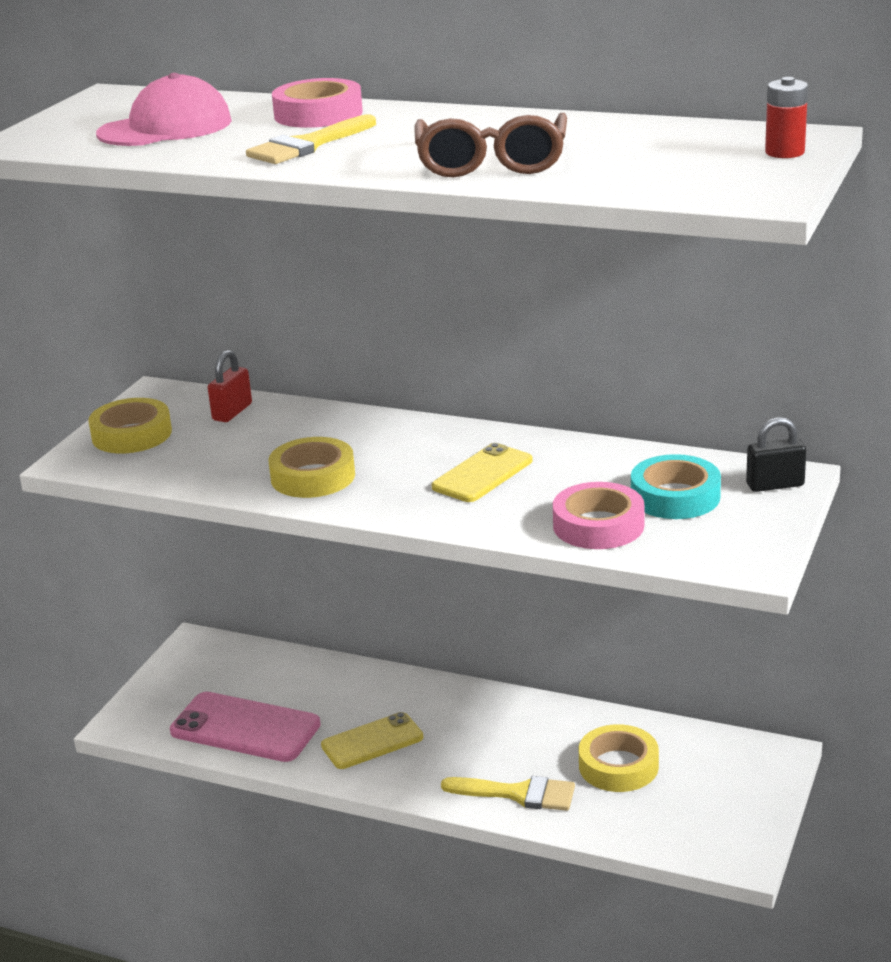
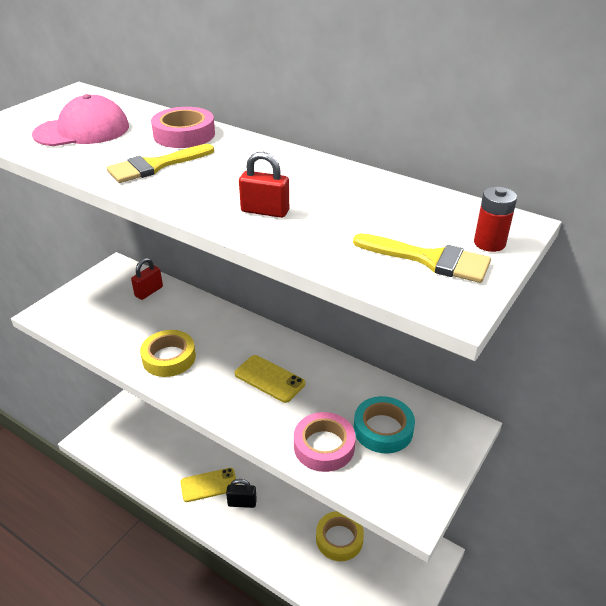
camera: 10 degrees right, 10 degrees up
(132, 434) = (86, 298): yellow tape -> none
(245, 728) = (146, 458): pink phone -> none
(482, 474) = (269, 379): yellow phone -> yellow phone turned 75 degrees clockwise
(491, 163) = (265, 211): brown glasses -> red padlock
(518, 794) = (276, 547): yellow brush -> yellow brush (430, 259)
(775, 485) = (452, 433): black padlock -> black padlock (242, 503)

